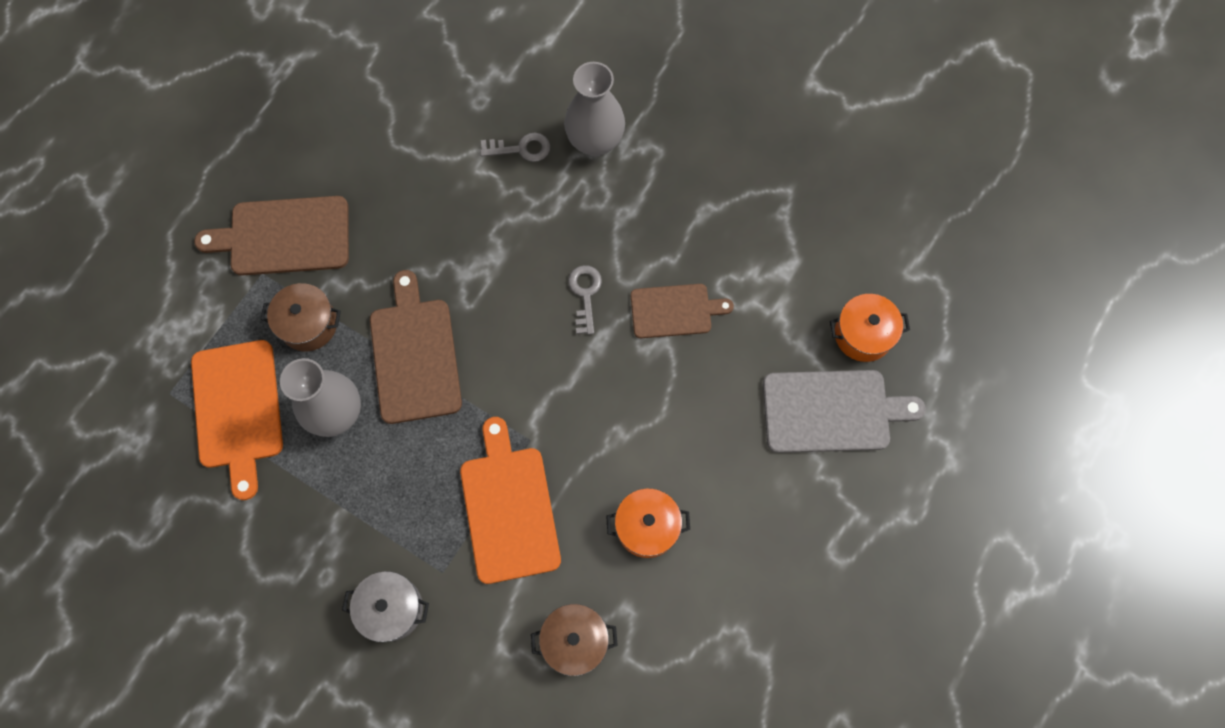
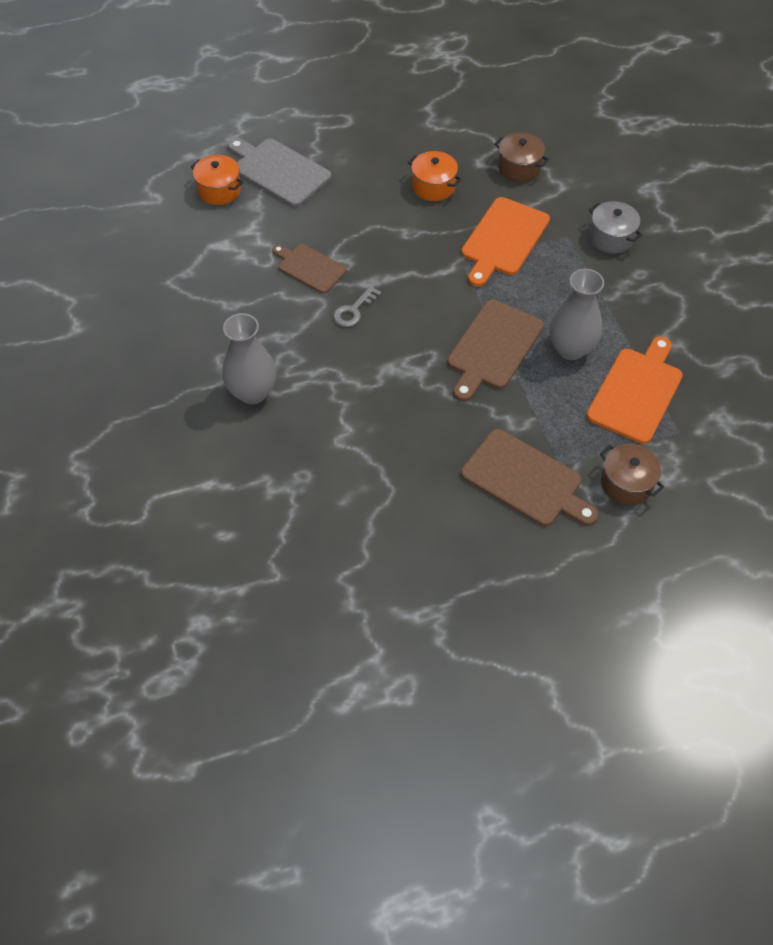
camera: 140 degrees left, 15 degrees down
(308, 324) = (550, 411): brown pot -> brown pot (626, 483)
(521, 148) = (306, 423): grey key -> none

